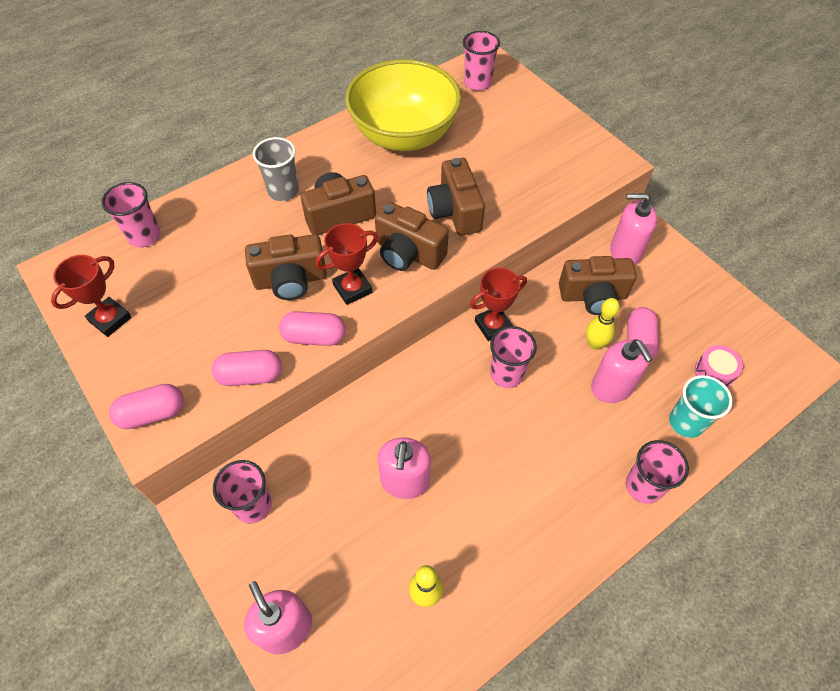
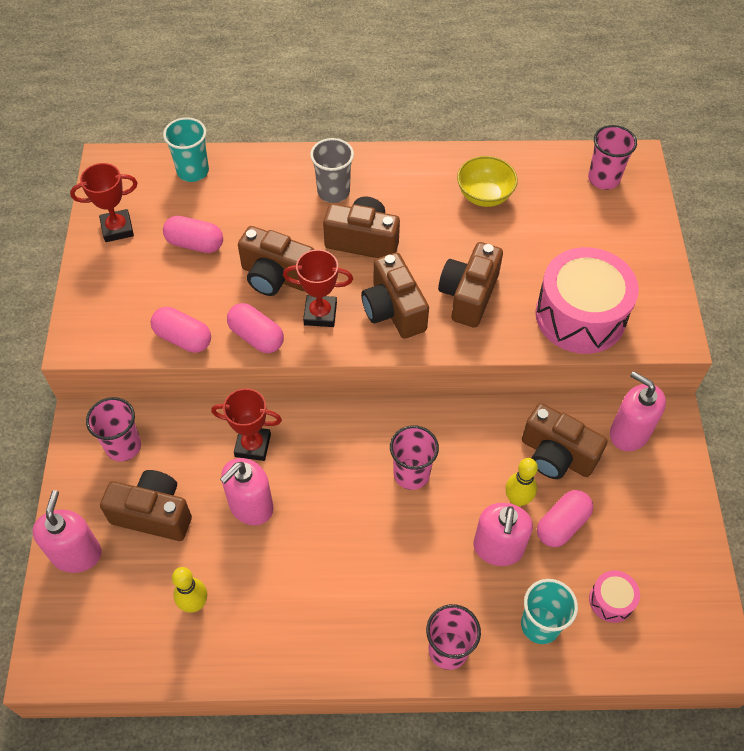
camera: 35 degrees right, 0 degrees up
(144, 236) = (193, 171): pink cup -> turquoise cup
(152, 413) = (92, 323): pink capsule -> pink capsule (195, 243)
(328, 544) = (153, 514): none -> brown camera
(404, 135) = (484, 196): yellow bowl -> yellow bowl, size x0.49
(493, 325) = (436, 424): red trophy -> red trophy (253, 445)
(544, 182) = (580, 316): none -> pink drum

